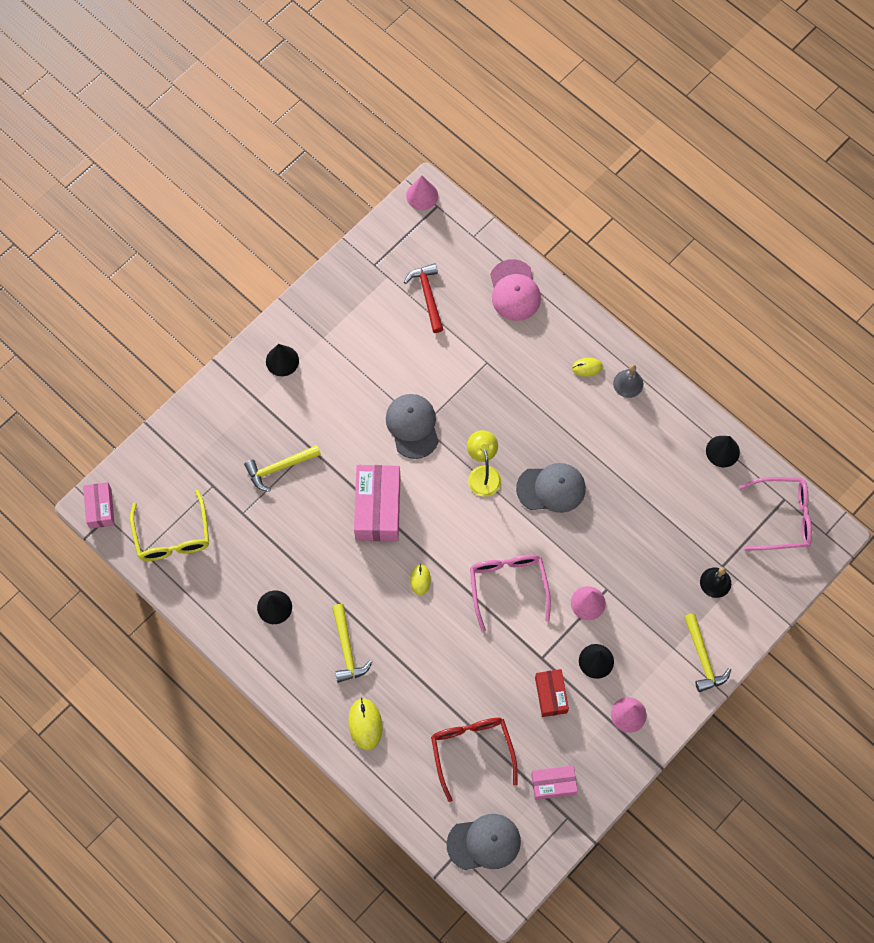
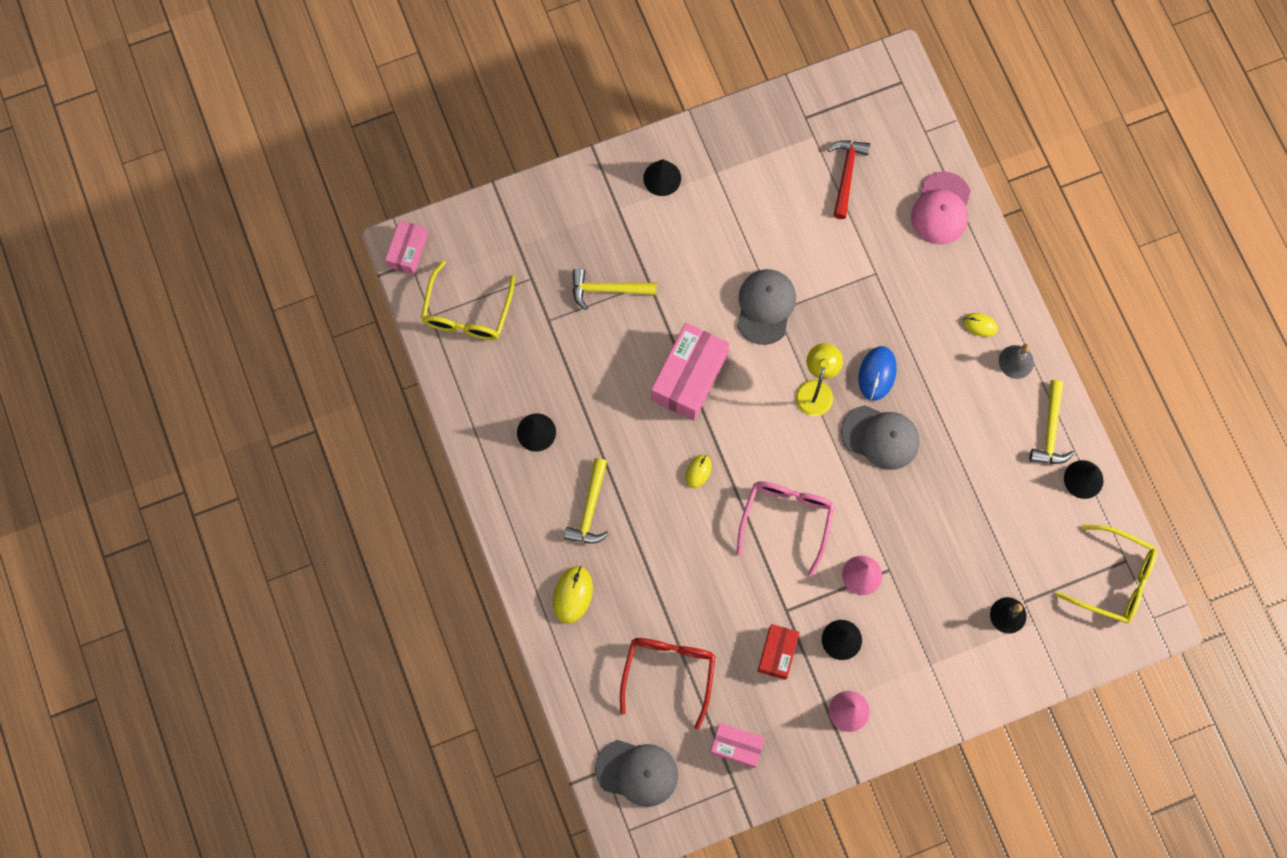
camera: 25 degrees right, 5 degrees up
(422, 195) = (890, 64): pink cone -> none
(525, 440) = (877, 374): none -> blue mouse
(703, 658) = (956, 688): yellow hammer -> yellow hammer (1050, 430)
(783, 517) = (1114, 579): pink glasses -> yellow glasses

